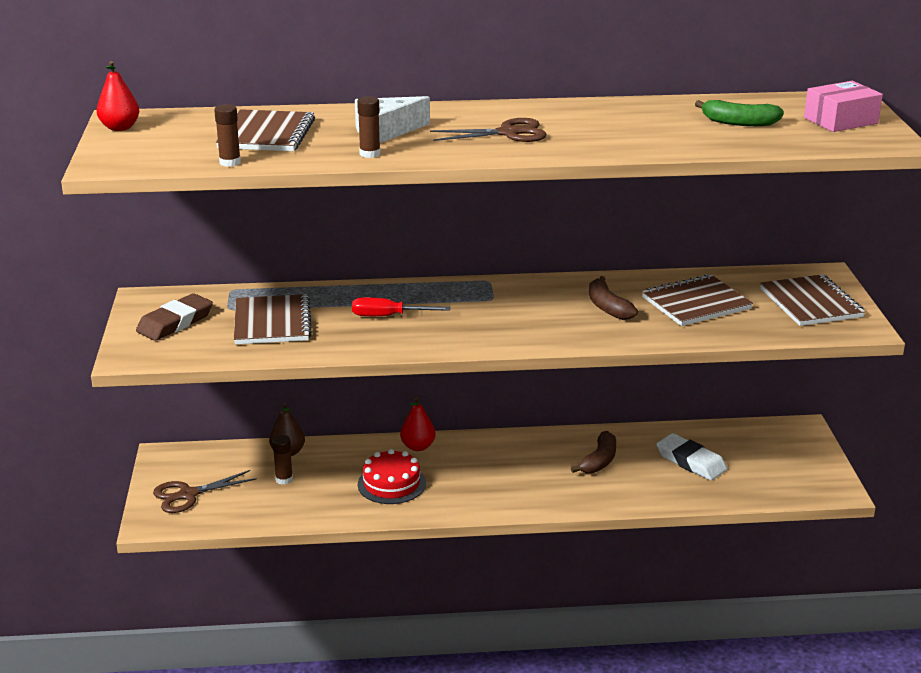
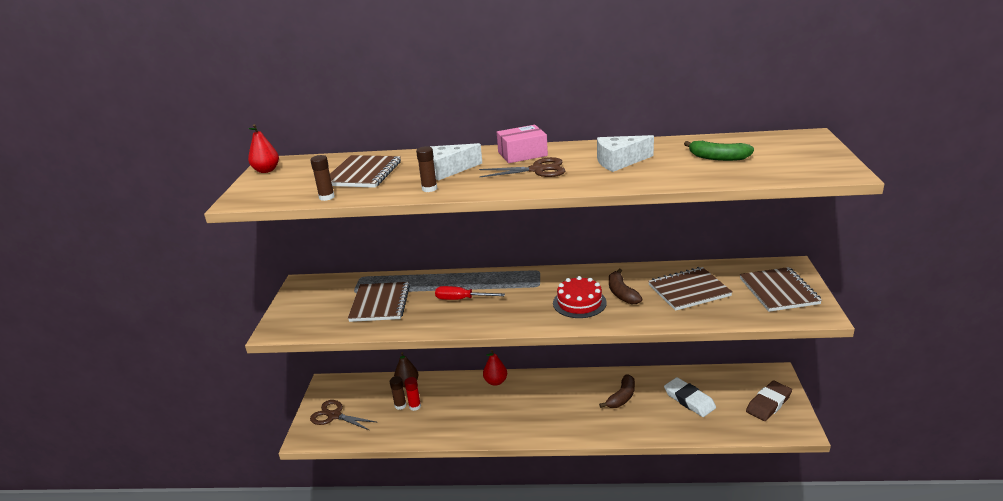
camera: 10 degrees right, 0 degrees up
(175, 322) = (315, 303): brown eraser -> brown eraser (768, 404)
(188, 495) = (334, 416): brown scissors -> brown scissors turned 45 degrees clockwise
(306, 480) = (415, 406): none -> red glue stick
(391, 484) = (472, 411): red cake -> red cake (579, 303)
(613, 125) = (619, 161): none -> white cheese
(840, 120) = (801, 154): pink box -> pink box (522, 154)

